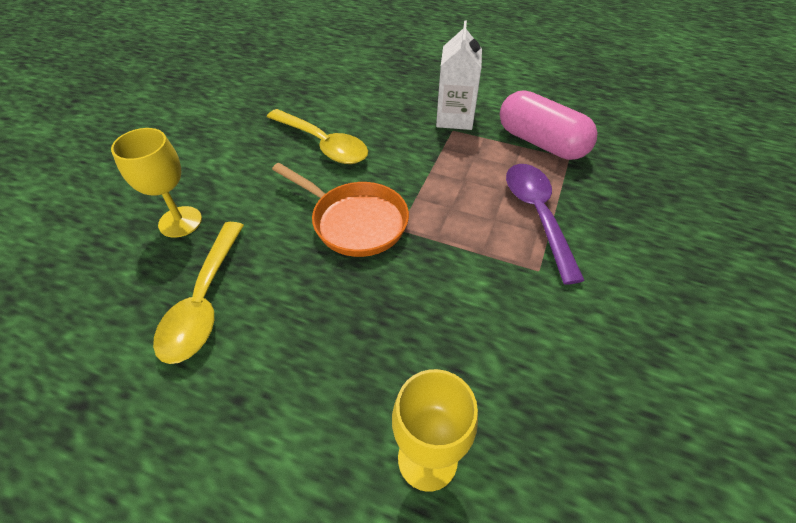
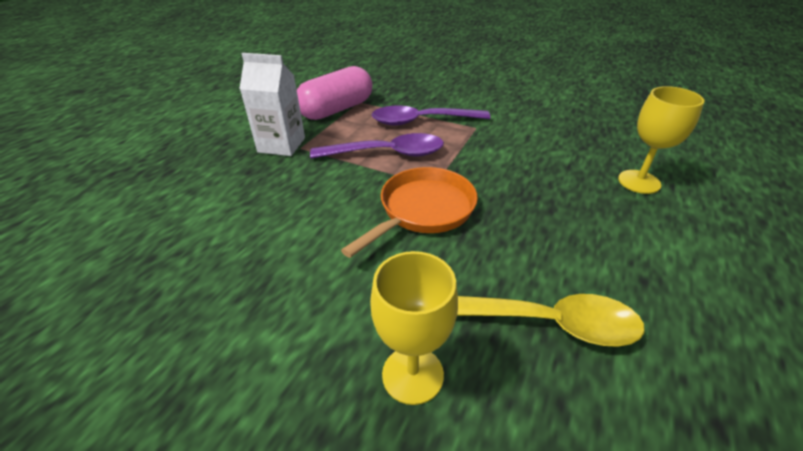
camera: 85 degrees left, 10 degrees down
(323, 144) = (287, 235): yellow spoon -> none
(453, 190) = (387, 153): none -> purple spoon

